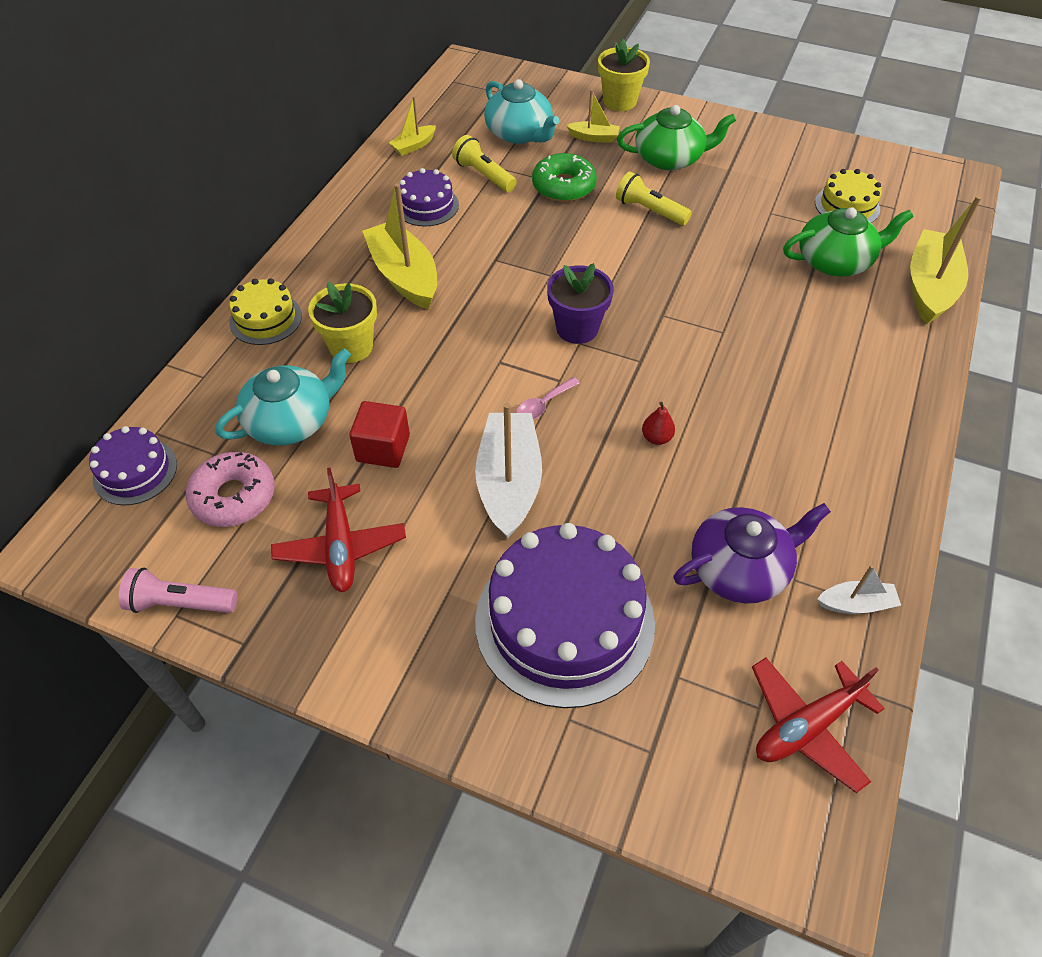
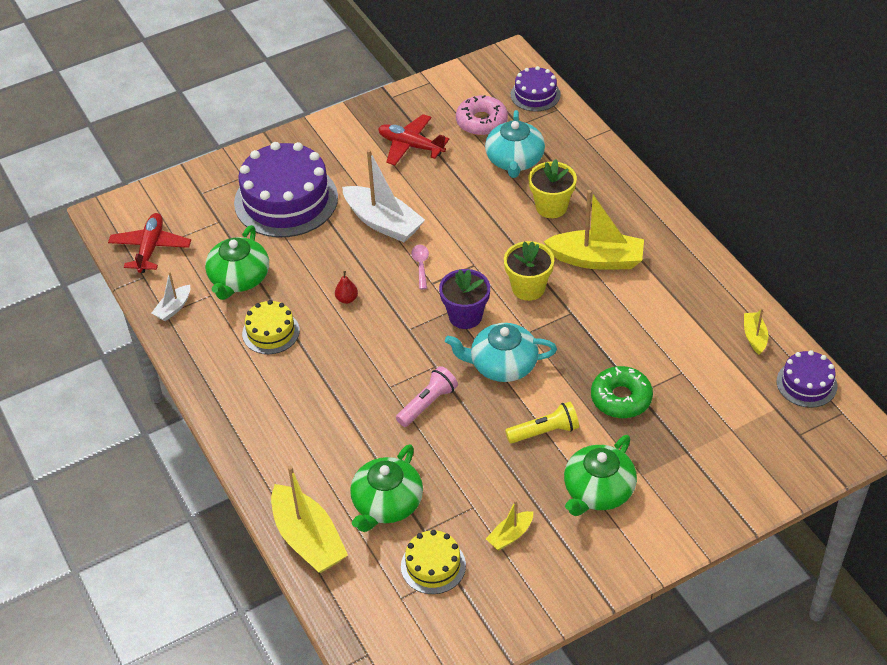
camera: 130 degrees right, 5 degrees down
(180, 603) = (434, 85): pink flashlight -> pink flashlight (428, 404)
(266, 319) = (613, 181): yellow cake -> yellow cake (271, 332)
(383, 448) = (457, 186): red cube -> none
(427, 205) = (666, 307): purple cake -> purple cake (806, 383)
(484, 175) = (677, 359): yellow flashlight -> none
(519, 133) = (718, 412): turquoise teapot -> turquoise teapot (502, 365)
(594, 137) = (671, 459): yellow boat -> yellow boat (510, 535)
(619, 101) = (712, 513): yellow flower pot -> yellow flower pot (528, 288)
(740, 568) = (239, 278): purple teapot -> green teapot

